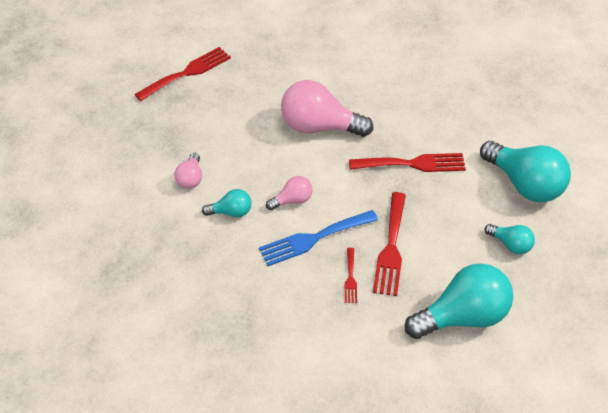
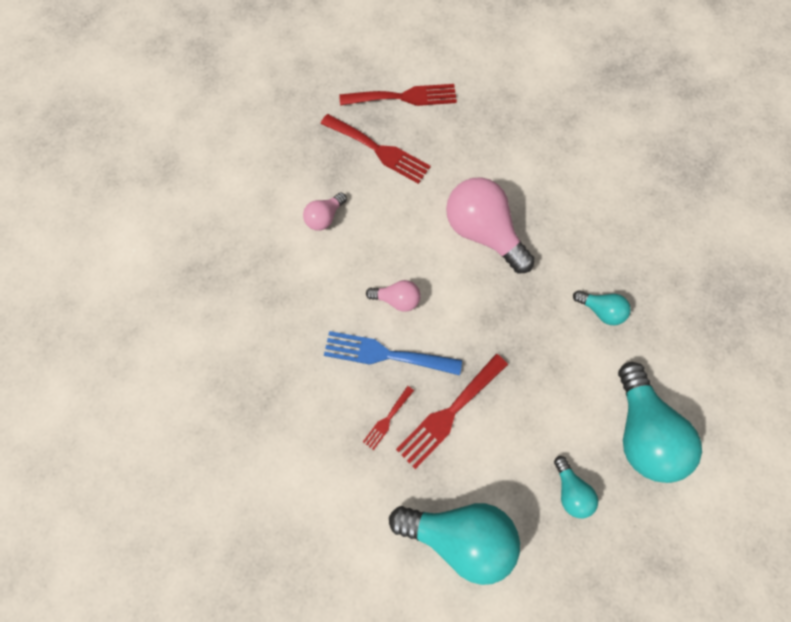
camera: 35 degrees right, 20 degrees up
(231, 212) = (334, 276): turquoise light bulb -> turquoise light bulb (600, 310)
(412, 164) = (543, 333): red fork -> red fork (379, 150)

